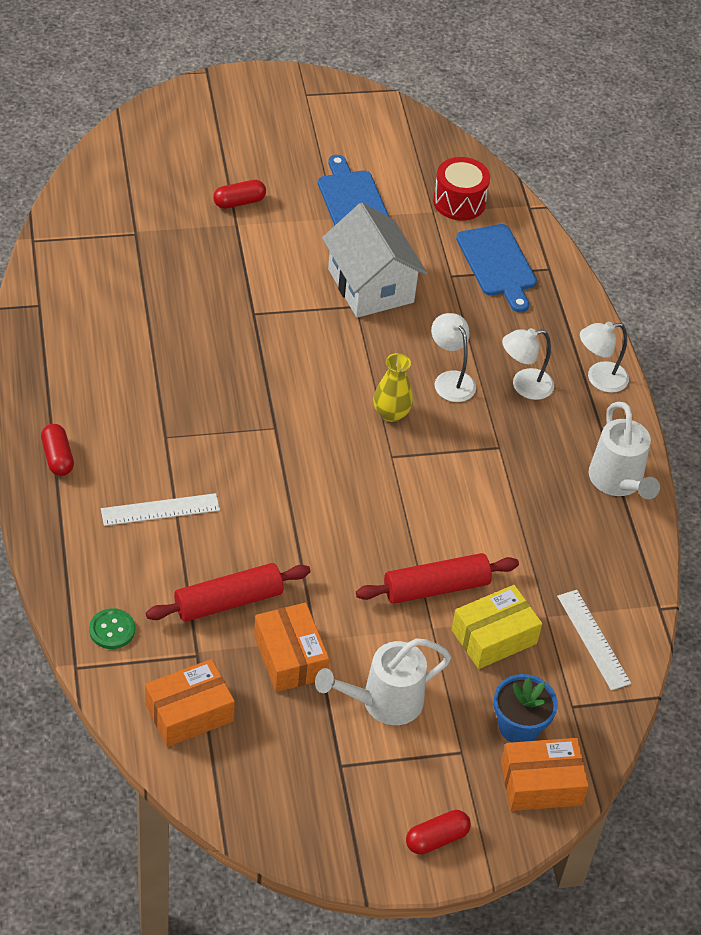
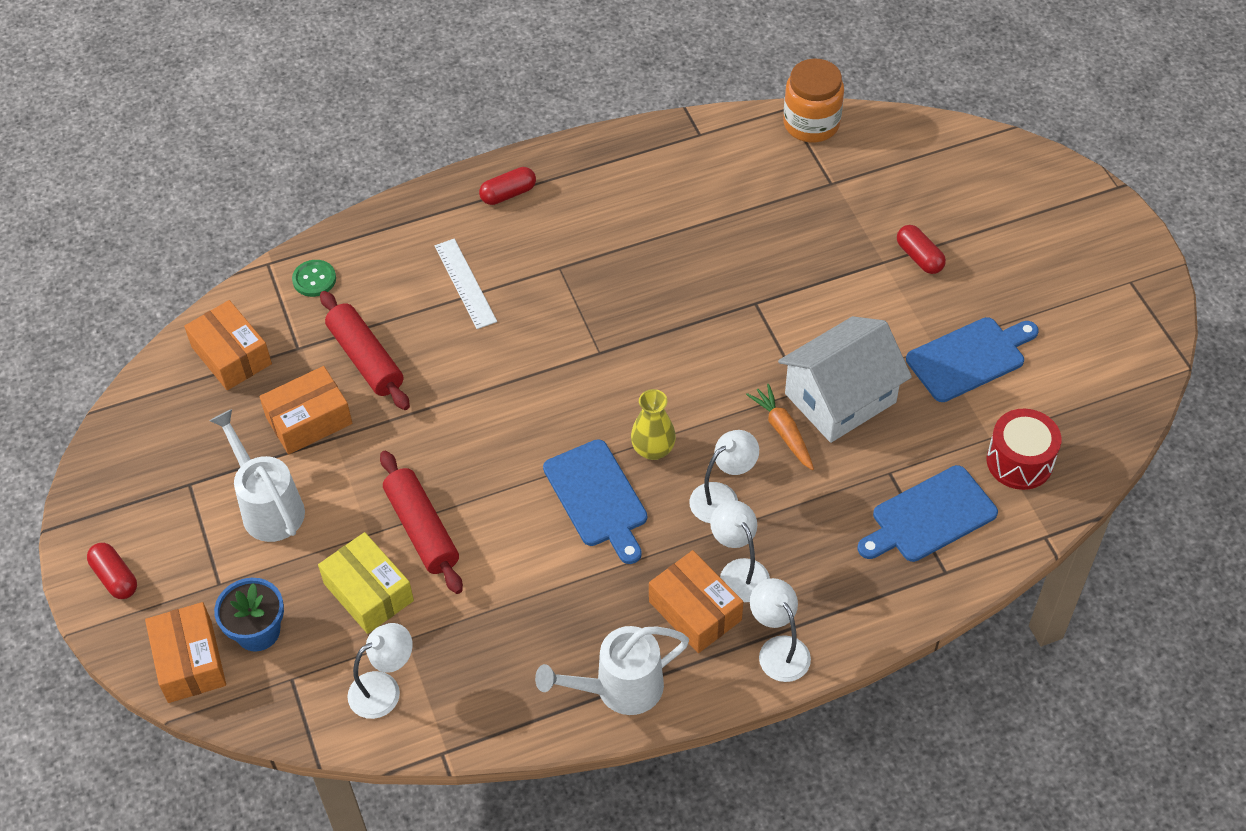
camera: 85 degrees right, 5 degrees up
(59, 229) = (811, 124): none -> orange jar
(395, 328) = (783, 431): none -> orange carrot
(431, 460) = (597, 497): none -> blue cutting board
(555, 420) = (695, 611): none -> orange box
(593, 639) = (384, 689): white ruler -> white lamp

